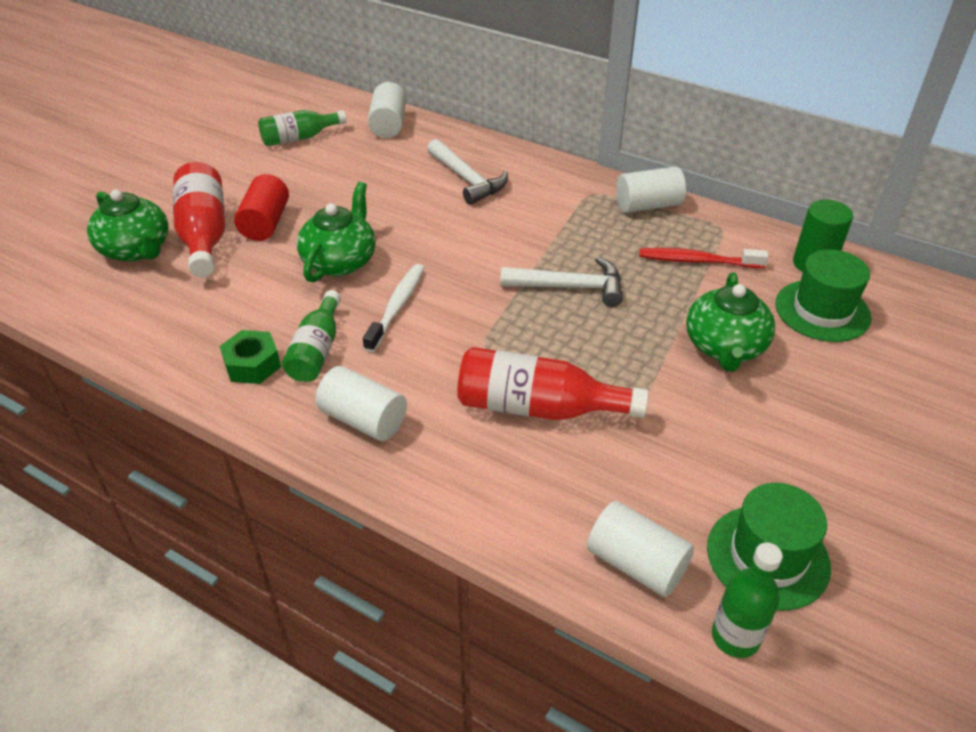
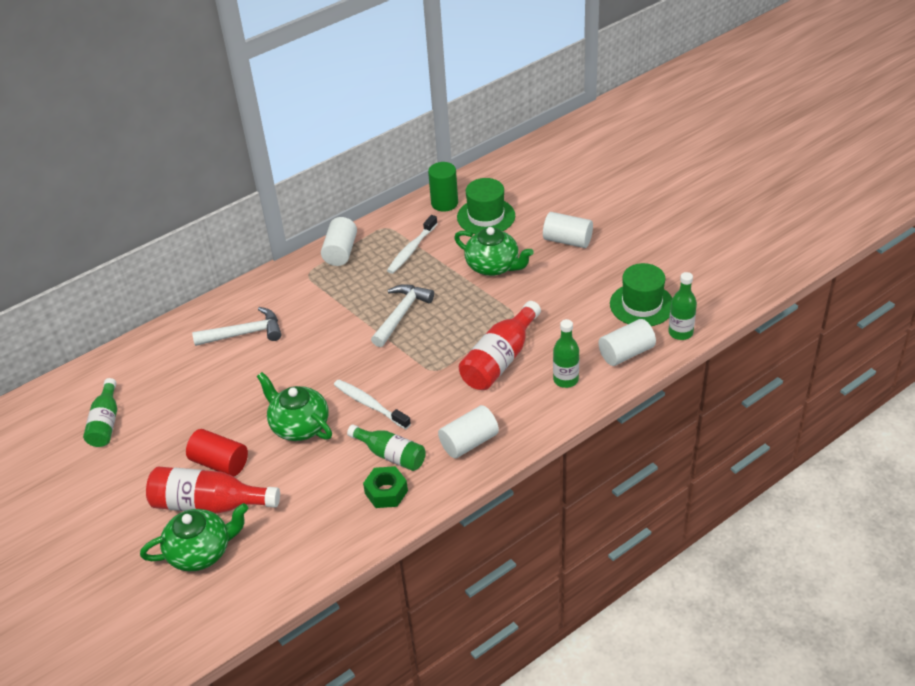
camera: 65 degrees left, 0 degrees up
(388, 125) = (130, 362): white cylinder -> white cylinder (567, 240)
(534, 496) = (565, 380): none -> green bottle
(697, 261) = (411, 250): red toothbrush -> white toothbrush

